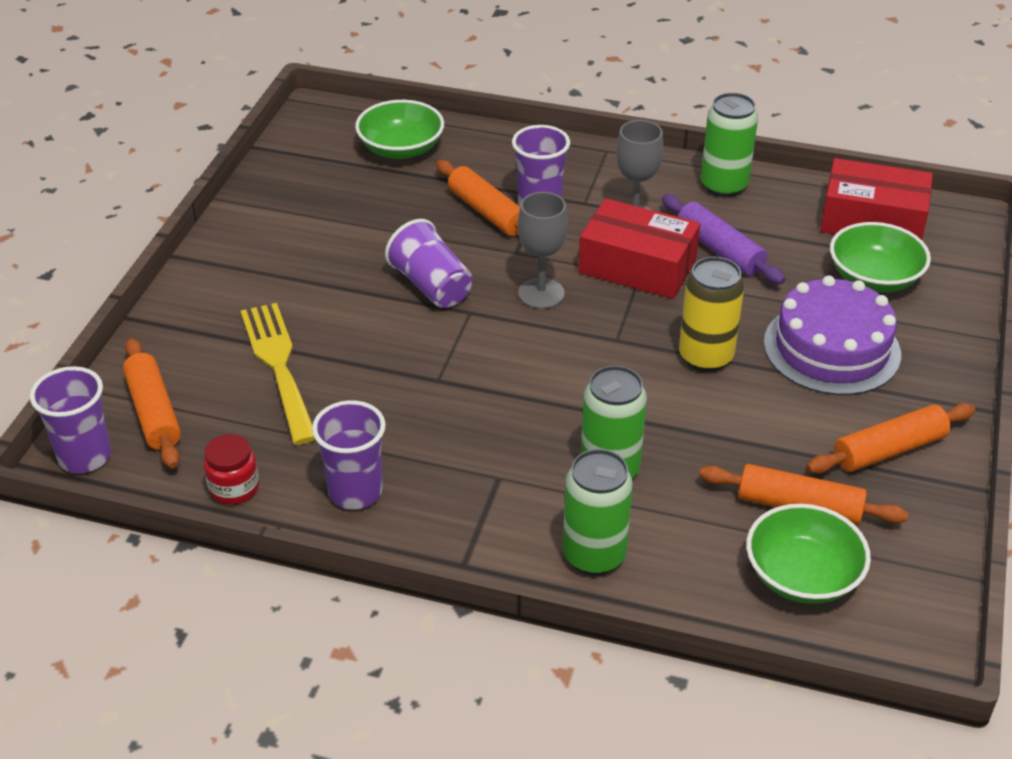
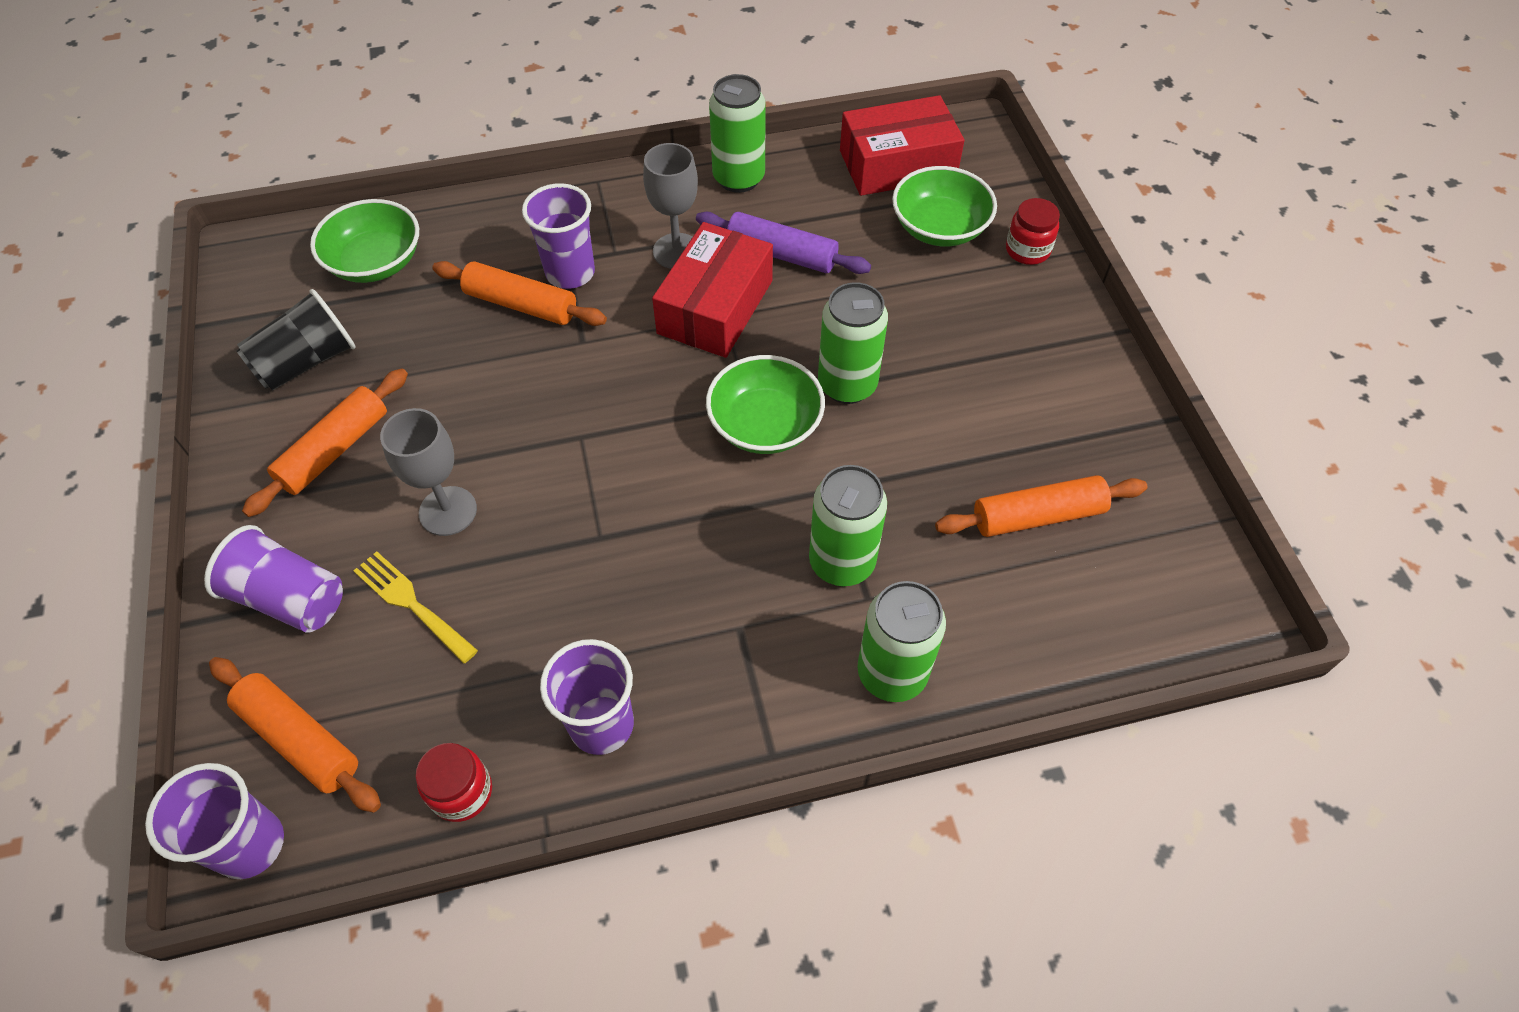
camera: 30 degrees left, 15 degrees up
(278, 366) = (411, 603): yellow fork -> yellow fork, size x0.64
(310, 194) = (307, 362): none -> black cup
(431, 286) = (519, 422): purple cup -> purple cup (290, 598)
(541, 293) = (640, 381): grey goblet -> grey goblet (448, 511)
(637, 266) = (715, 307): red box -> red box turned 60 degrees counterclockwise
(705, 357) = (847, 385): yellow can -> green can
(802, 575) = (1090, 593): green bowl -> green bowl (765, 424)
(831, 348) = (953, 323): purple cake -> none
(889, 450) = (1072, 413): orange rolling pin -> orange rolling pin (334, 450)
(943, 321) = (1027, 250): none -> red jar

